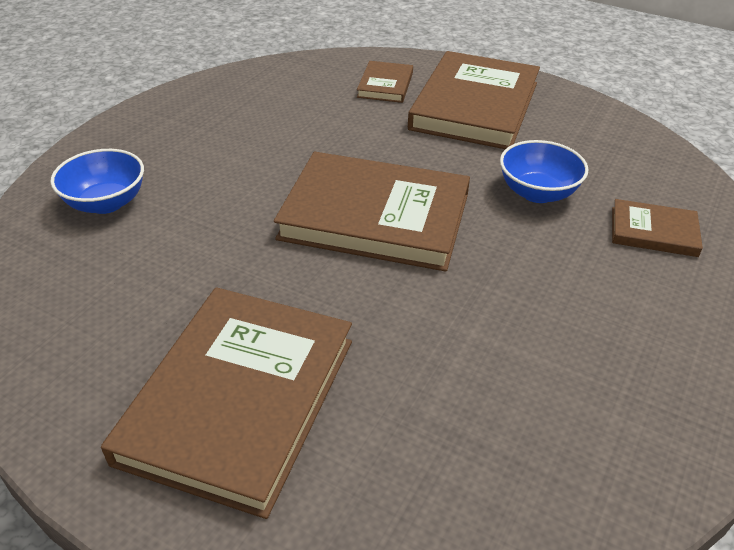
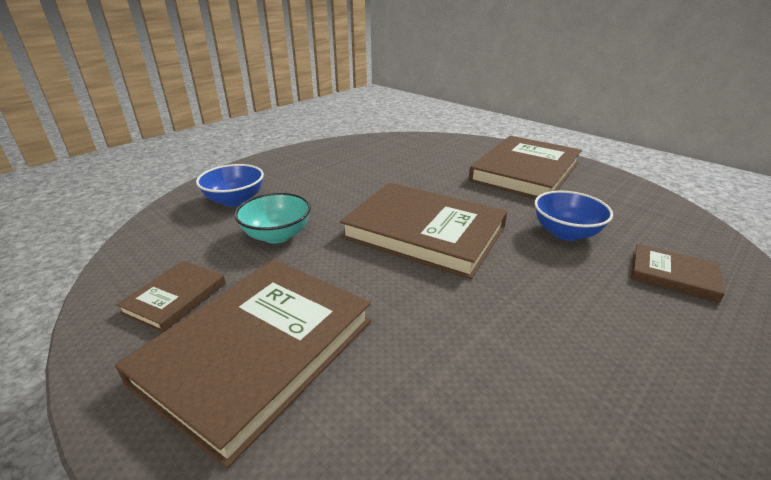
camera: 15 degrees right, 10 degrees down
(191, 249) = (277, 235): none -> turquoise bowl
(385, 85) = (460, 154): brown book -> brown book (175, 298)

